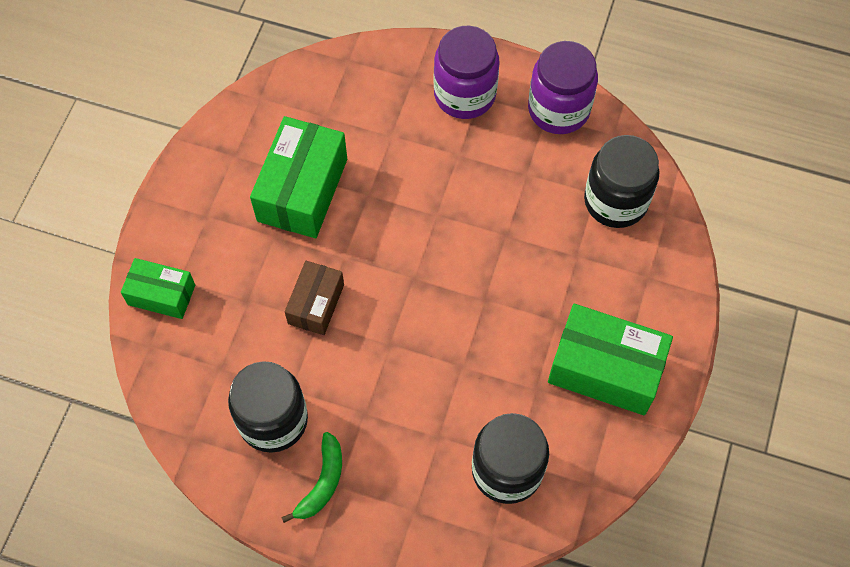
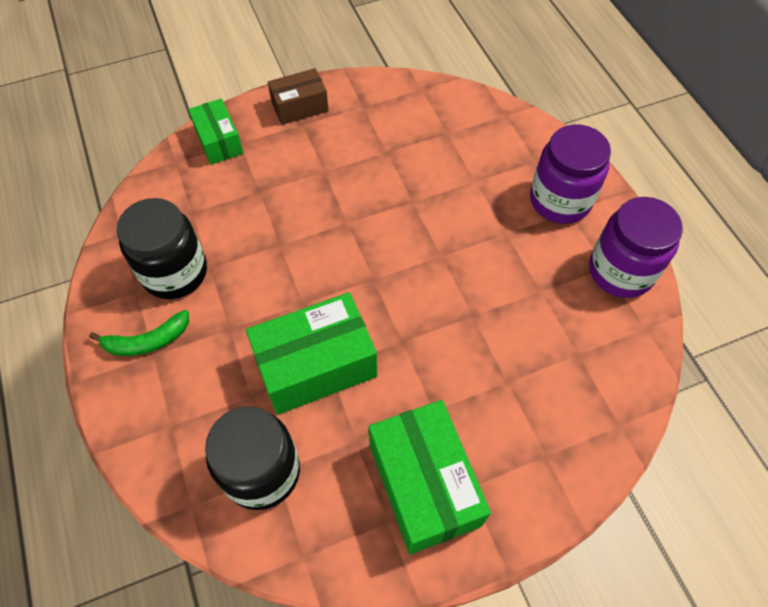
camera: 50 degrees right, 5 degrees down
(302, 190) = (376, 160): green box -> green box (316, 365)
(316, 304) = (292, 232): brown box -> brown box (300, 107)
(615, 201) = (587, 374): black jar -> none

